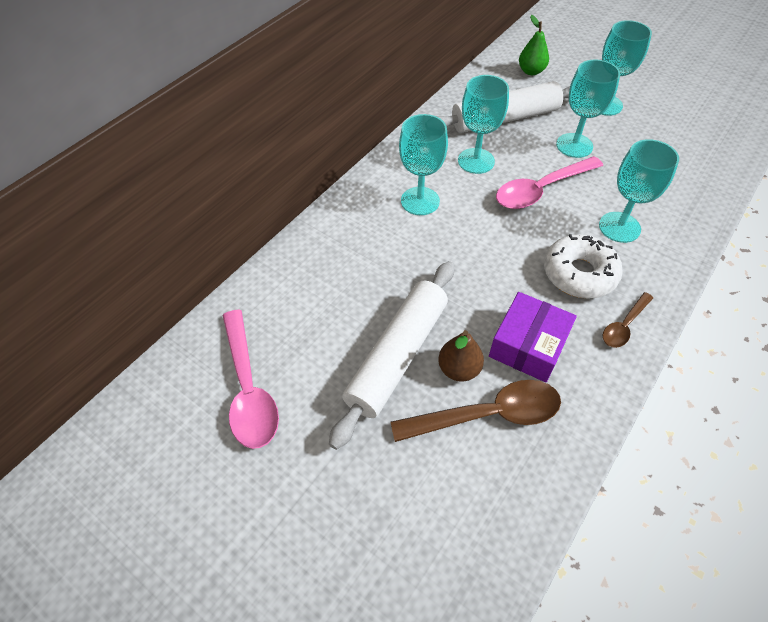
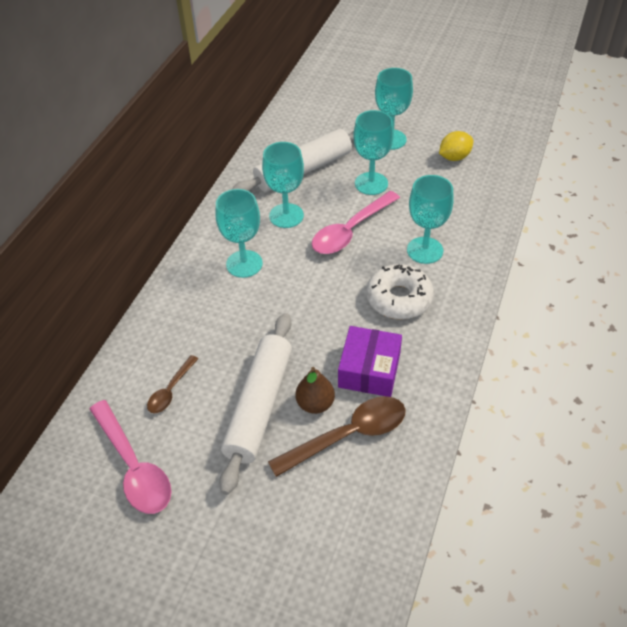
camera: 15 degrees left, 5 degrees down
(531, 71) = (317, 119): green pear -> none
(624, 325) = (445, 334): brown spoon -> brown spoon (171, 390)
(672, 135) = (454, 157): none -> yellow lemon

